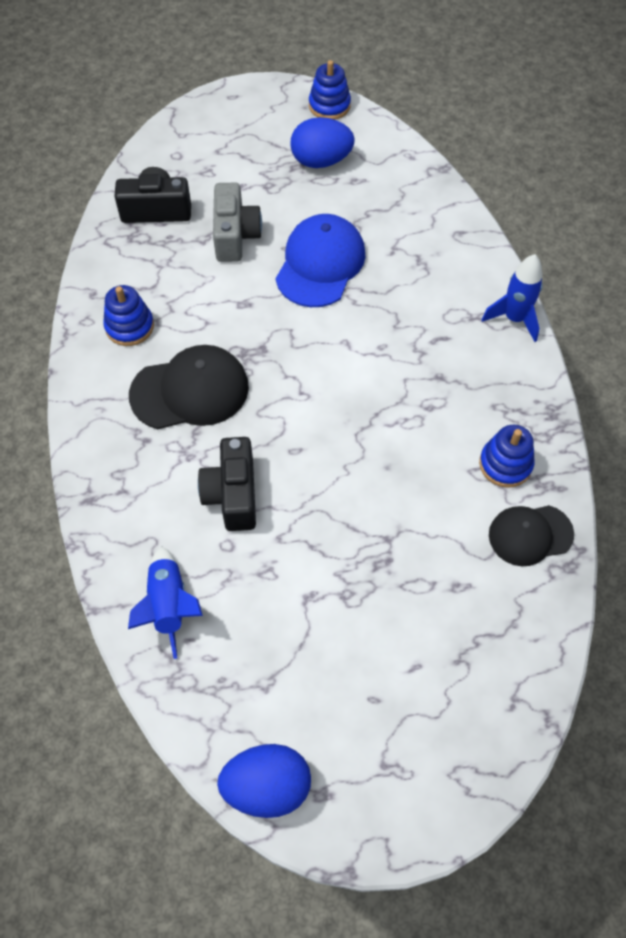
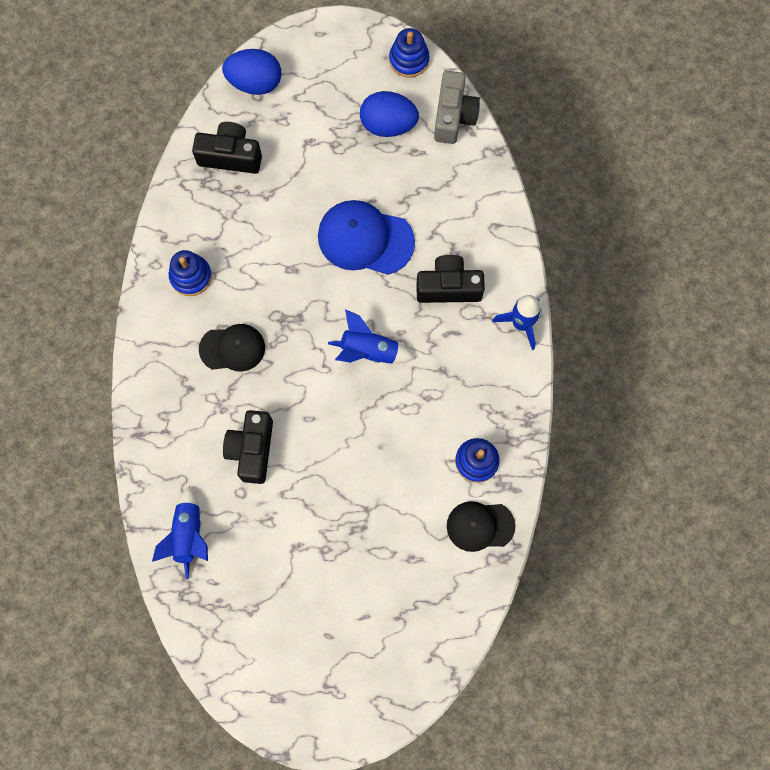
camera: 10 degrees right, 15 degrees up
(190, 391) = (232, 348): black cap -> black cap, size x0.66
(235, 235) = (296, 196): grey camera -> grey camera (453, 116)
(267, 786) = (238, 685): blue egg -> blue egg (255, 82)
(320, 264) = (365, 239): blue cap -> blue cap turned 105 degrees counterclockwise
(350, 370) = (369, 351): none -> blue rocket
(424, 295) = (448, 287): none -> black camera

